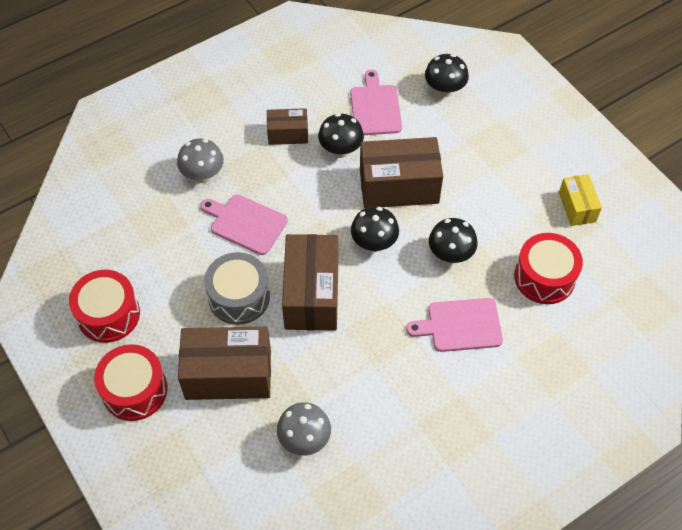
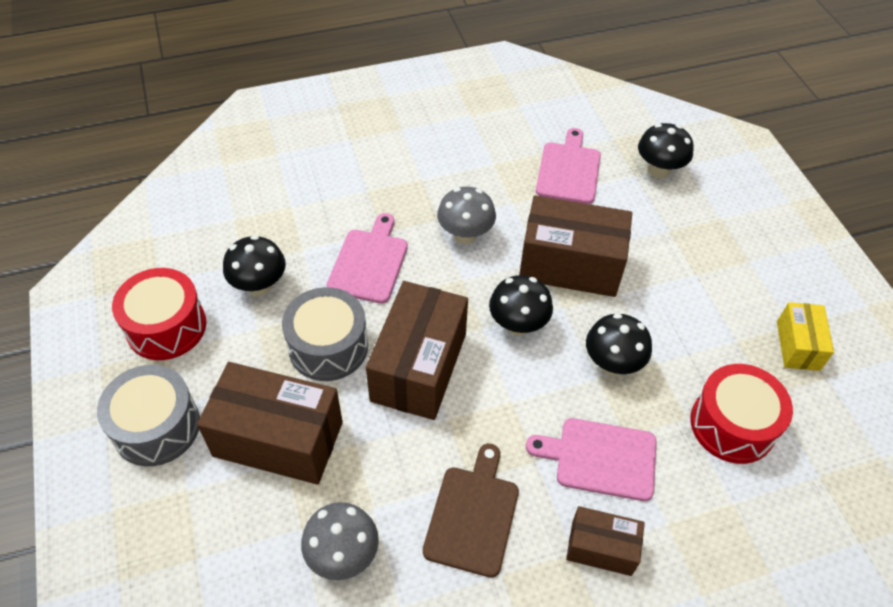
camera: 15 degrees right, 5 degrees down
(134, 390) = (156, 427): red drum -> grey drum
(203, 175) = (340, 197): grey mushroom -> grey mushroom (465, 235)
(246, 223) = (369, 262): pink cutting board -> pink cutting board turned 60 degrees clockwise
(288, 134) = (455, 176): brown box -> brown box (601, 548)
(341, 150) = (512, 207): black mushroom -> black mushroom (259, 285)
(384, 388) = (472, 515): none -> brown cutting board

